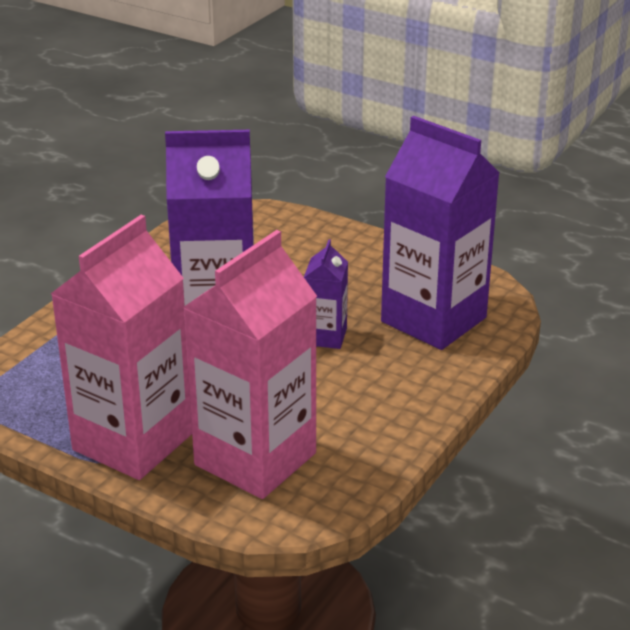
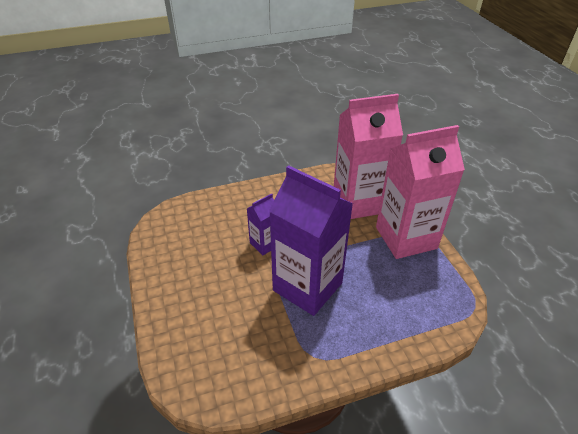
camera: 140 degrees left, 10 degrees up
(433, 320) = (206, 224): purple carton -> none

